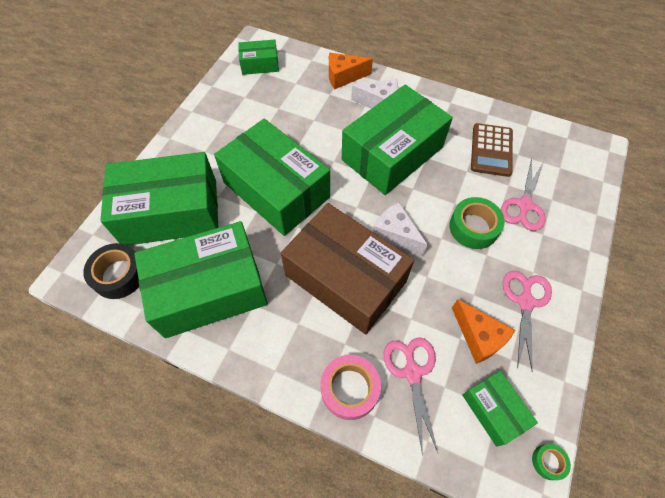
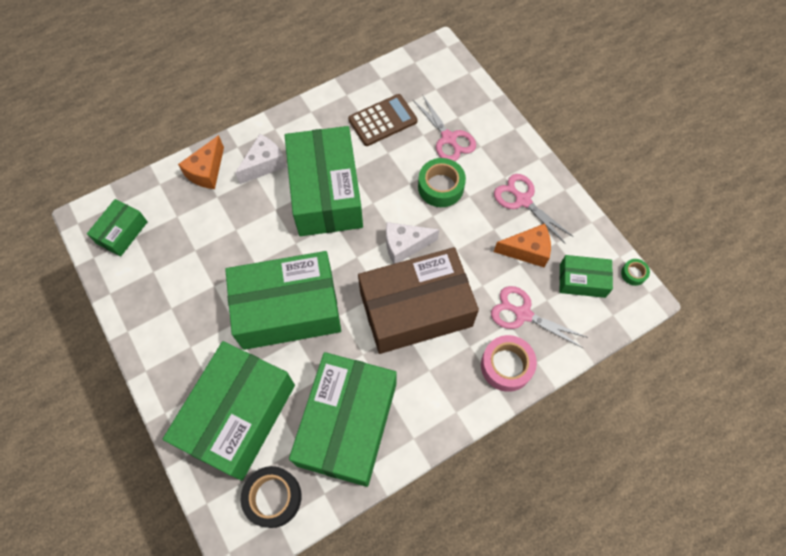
camera: 55 degrees left, 5 degrees up
(491, 150) = (383, 120): brown calculator -> brown calculator turned 75 degrees counterclockwise

